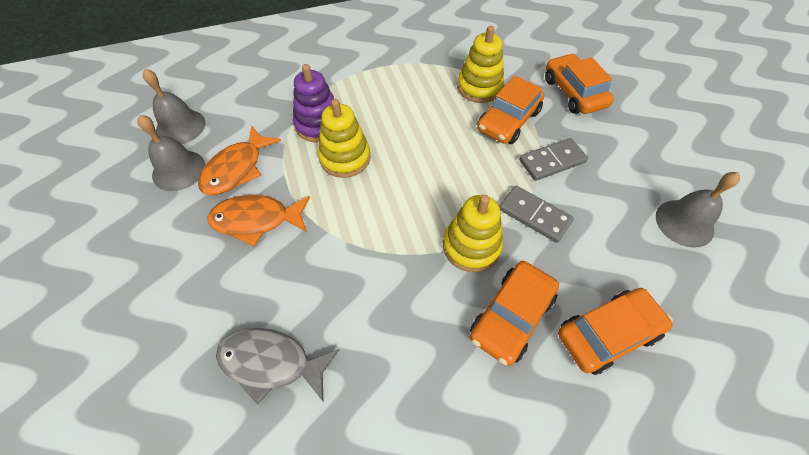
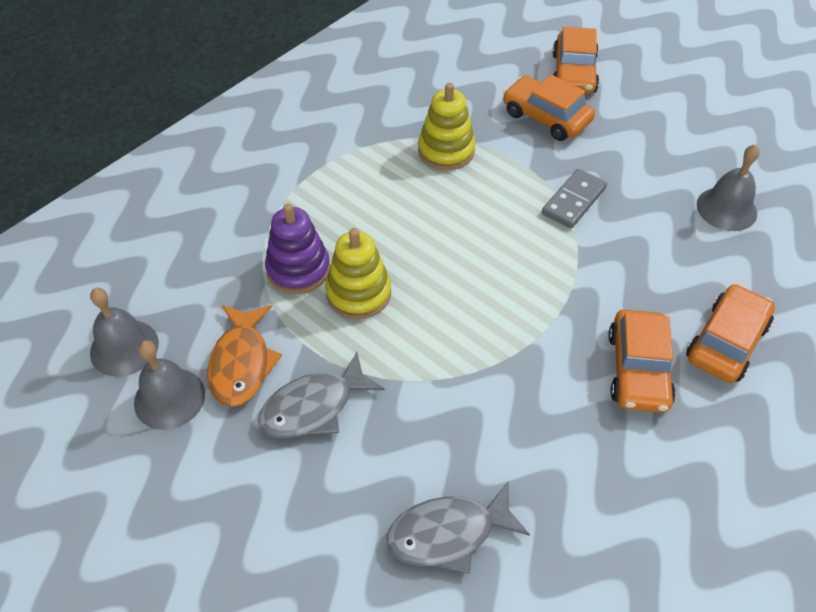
camera: 30 degrees left, 5 degrees down
(256, 220) = (314, 407): orange fish -> grey fish
(471, 246) = (557, 323): yellow stacking toy -> none
(508, 120) = (502, 176): orange car -> orange car (573, 73)
(534, 215) = (594, 264): grey domino -> none

